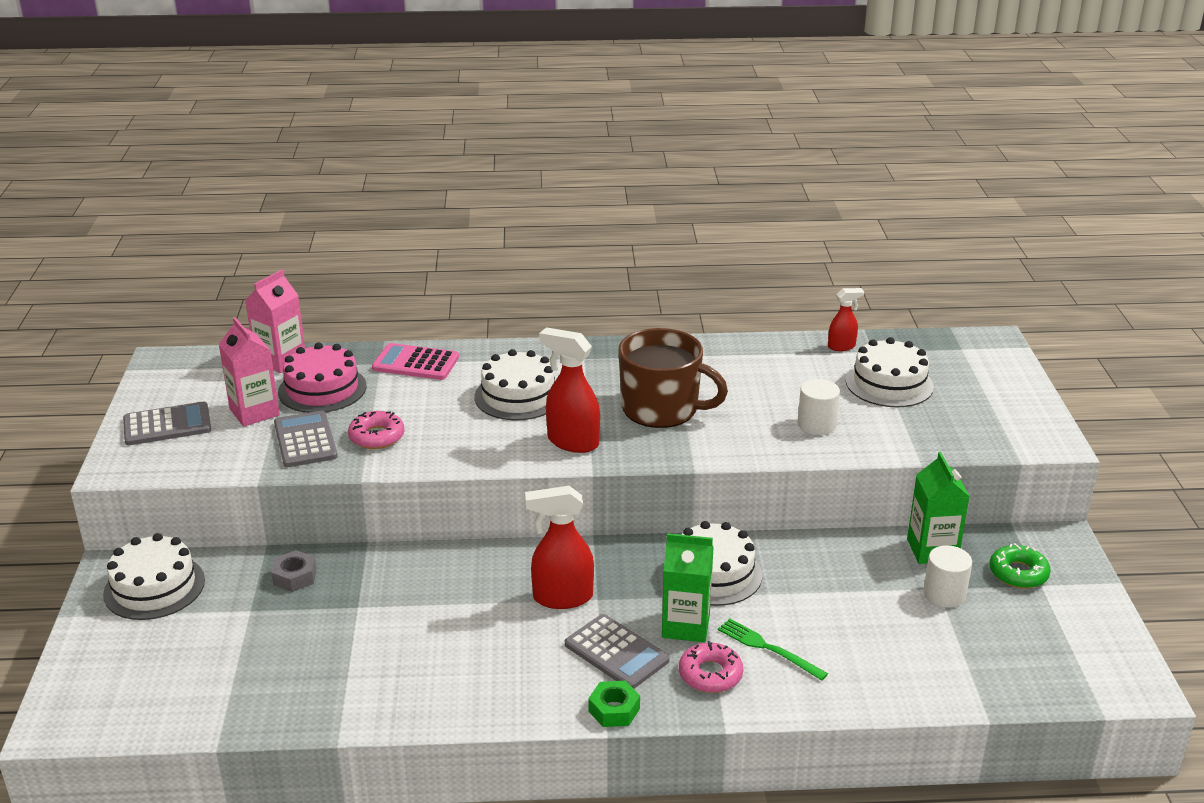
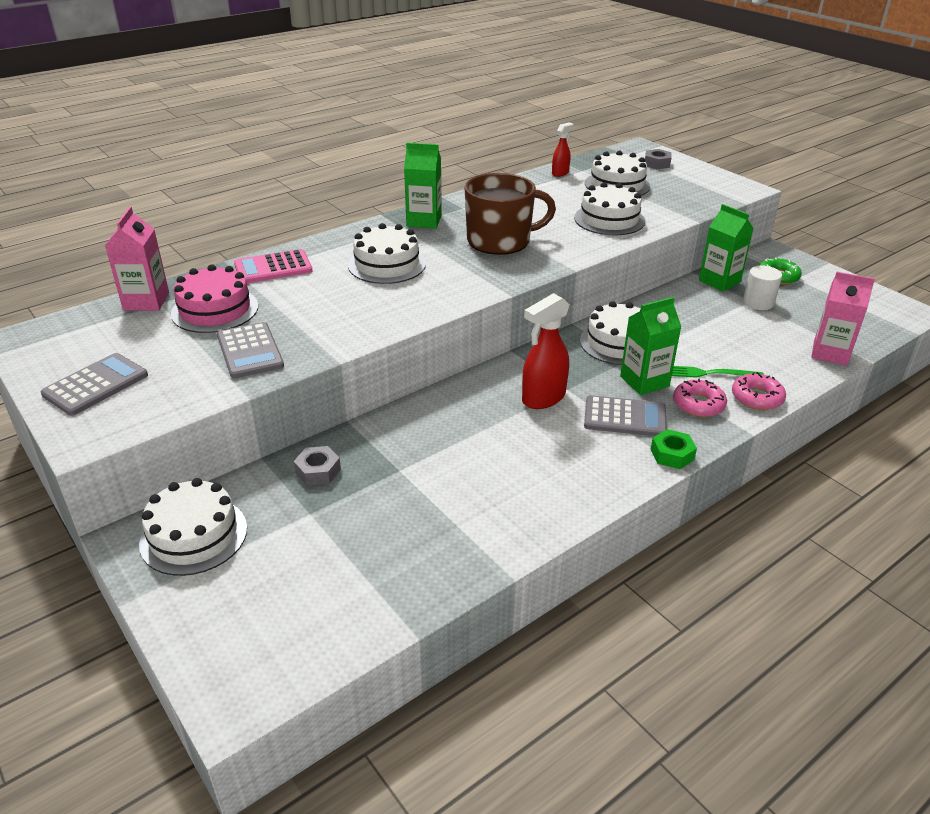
camera: 35 degrees left, 5 degrees up
(254, 412) = (173, 346): pink carton -> pink carton (830, 353)
(305, 440) = (250, 351): grey calculator -> grey calculator turned 150 degrees counterclockwise
(376, 436) = (310, 327): pink donut -> pink donut (757, 397)
(572, 442) = (468, 280): red spray bottle -> none
(614, 359) = (424, 221): none -> green carton
(816, 425) = (609, 219): white cylinder -> white cake
(982, 371) = (657, 164): none -> grey nut

